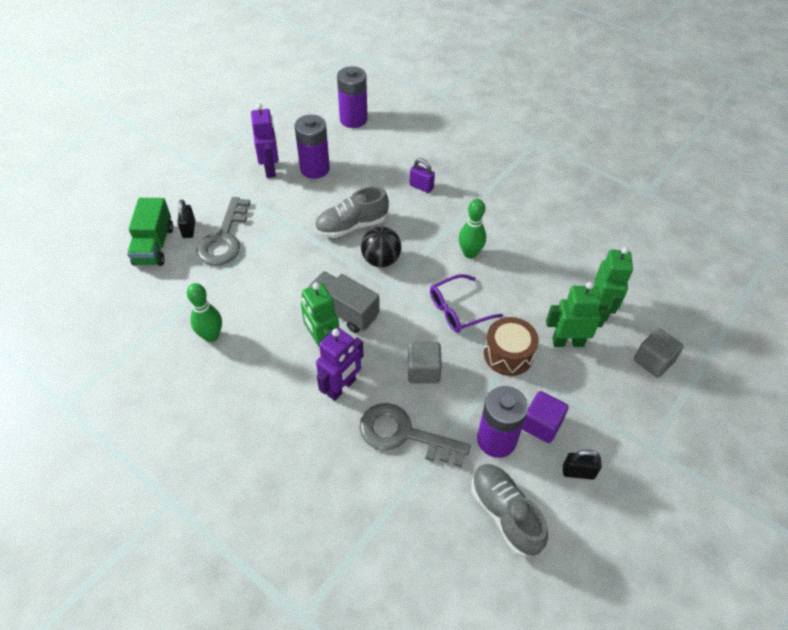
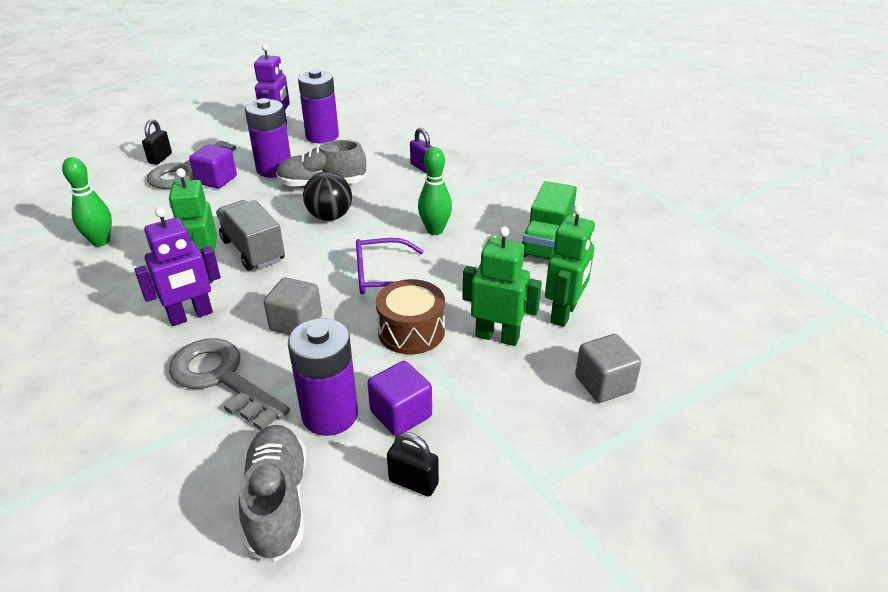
camera: 20 degrees right, 15 degrees down
(154, 246) = (117, 164): green truck -> green truck (546, 242)
(258, 243) = (216, 180): none -> purple cube
(353, 119) = (392, 108): purple battery -> purple battery (274, 169)

